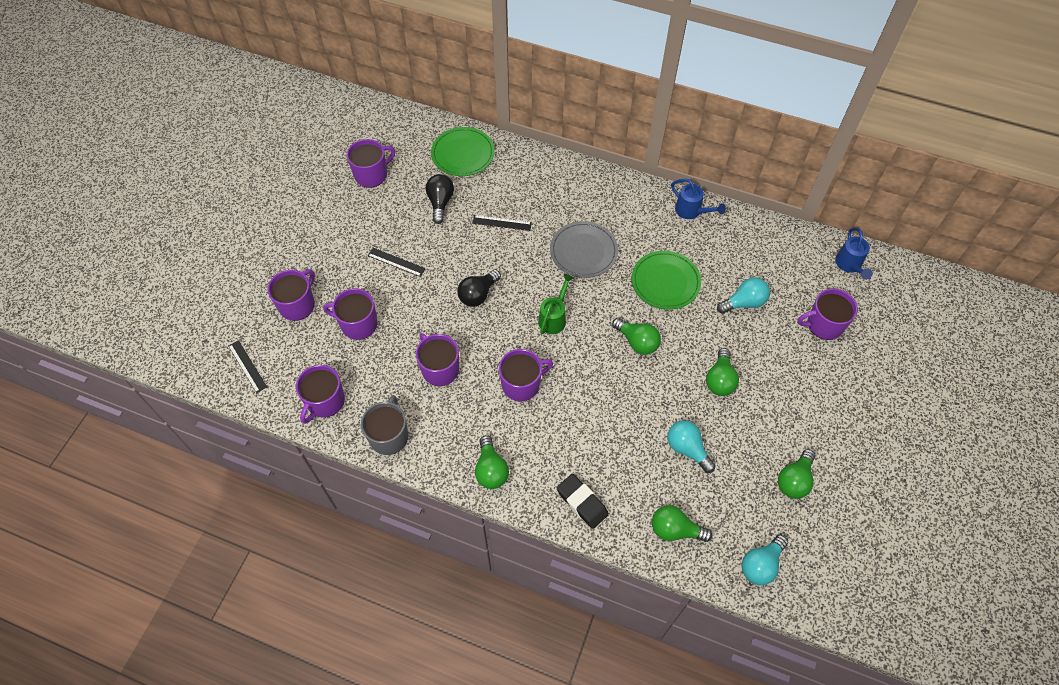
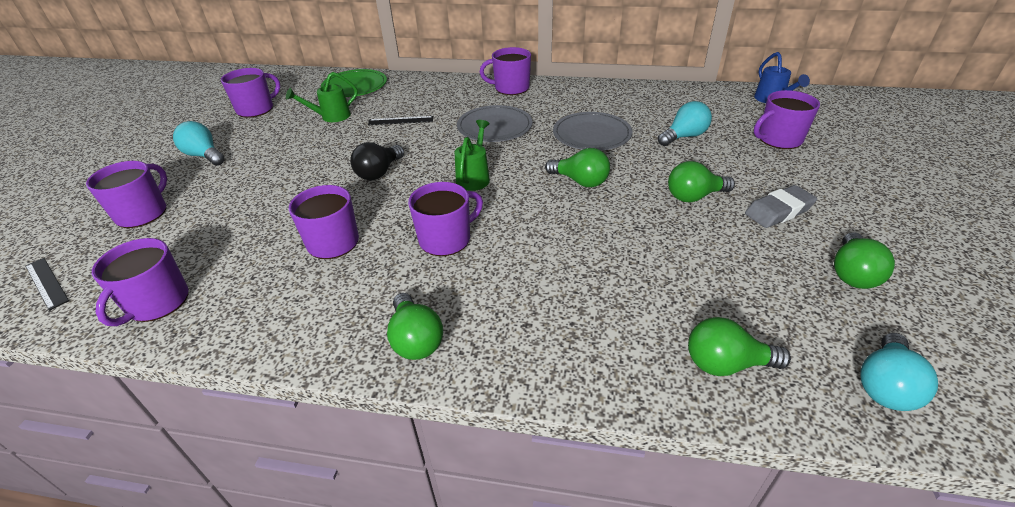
camera: 10 degrees left, 20 degrees down
(358, 324) = (222, 218): purple mug -> purple mug (511, 88)
(389, 436) = (253, 326): grey mug -> none
(396, 262) = (278, 162): black ruler -> none
(440, 202) = (331, 117): black light bulb -> green watering can
(582, 502) = (568, 355): black eraser -> none
(665, 282) = (592, 134): green plate -> grey plate
(687, 449) = (691, 266): turquoise light bulb -> turquoise light bulb (204, 156)
(691, 211) = (596, 89): blue watering can -> none
(720, 380) = (694, 197): green light bulb -> green light bulb turned 75 degrees clockwise
(776, 410) = (778, 211): none -> grey eraser

